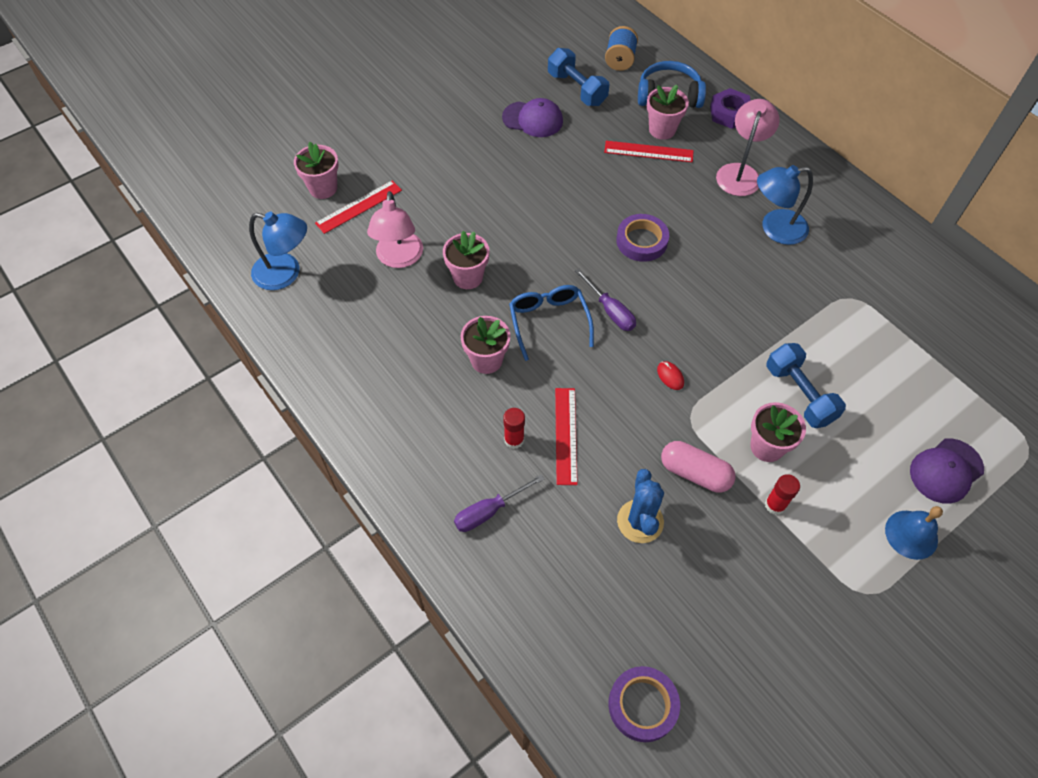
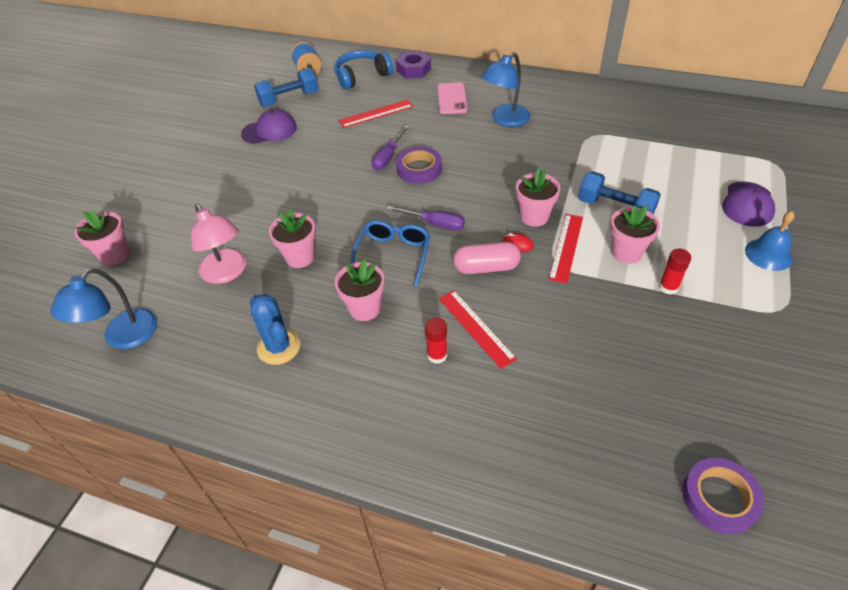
camera: 30 degrees left, 10 degrees down
(286, 274) = (123, 337): blue lamp -> blue lamp turned 135 degrees clockwise
(359, 207) = (160, 253): red ruler -> red ruler (566, 247)
(489, 511) = (463, 423): purple screwdriver -> purple screwdriver (388, 157)
(549, 321) = (393, 255): blue glasses -> blue glasses turned 60 degrees clockwise
(576, 89) = (289, 99): blue dumbbell -> blue dumbbell turned 45 degrees counterclockwise
(640, 521) = (587, 356): blue cactus -> blue cactus (279, 347)
(662, 130) = (374, 97): pink flower pot -> pink flower pot (534, 216)
(694, 473) = (595, 298): pink capsule -> pink capsule (486, 267)
(740, 173) = (452, 99): pink lamp -> pink phone

